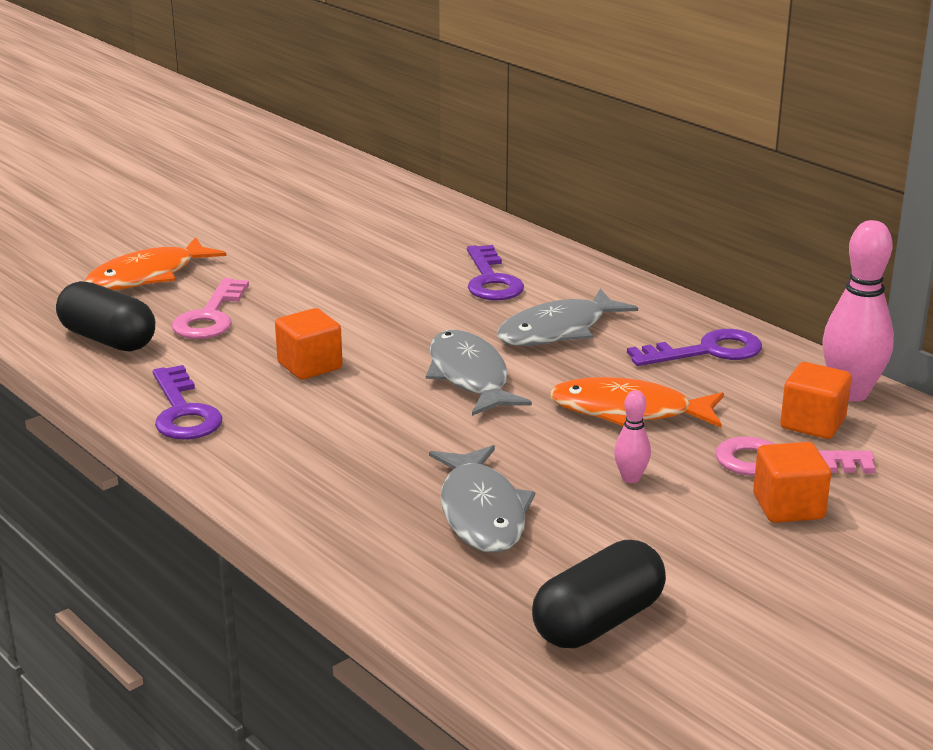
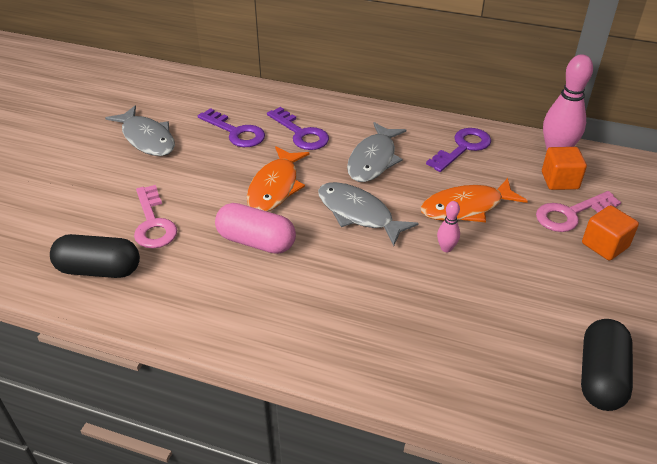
camera: 30 degrees left, 15 degrees up
(148, 276) = (77, 202): orange fish -> orange fish (275, 187)
(183, 412) = (210, 314): purple key -> purple key (236, 132)
(310, 366) = (256, 241): orange cube -> pink capsule
(481, 512) = (464, 320): grey fish -> grey fish (147, 138)
(631, 478) = (514, 257): pink bowling pin -> pink bowling pin (446, 248)

